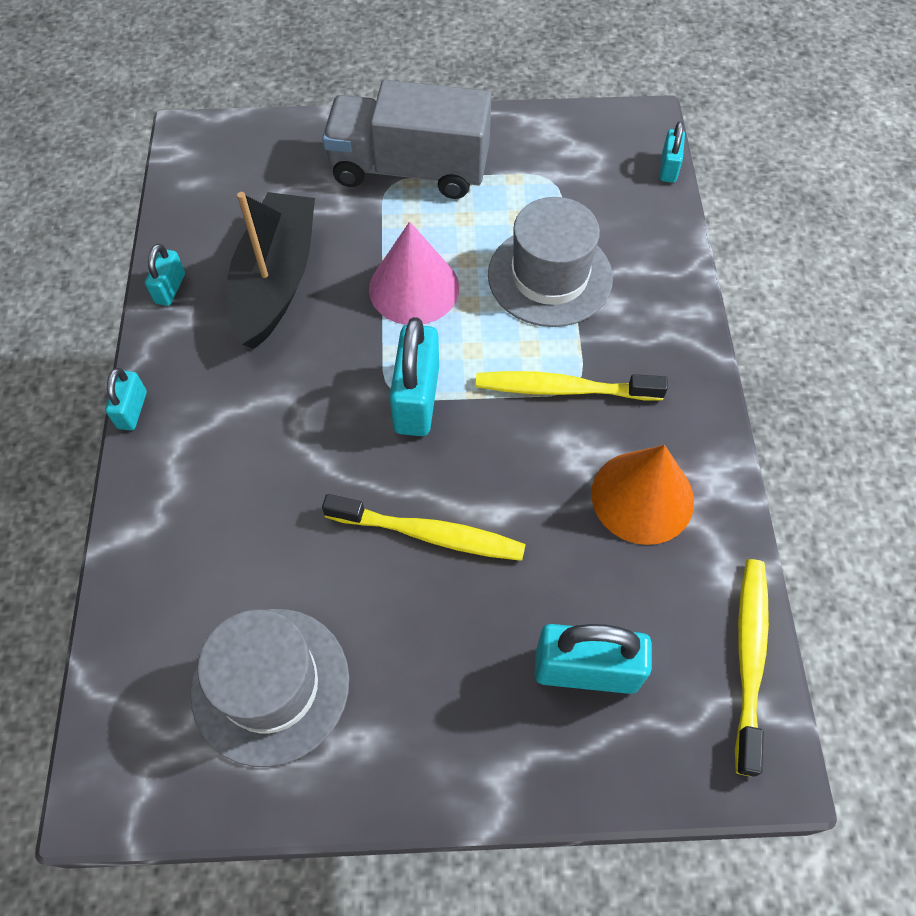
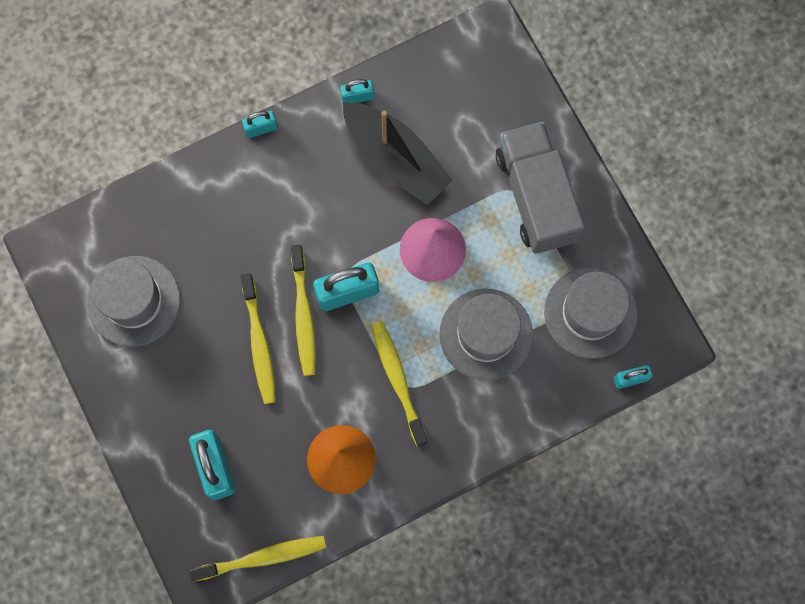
camera: 65 degrees right, 15 degrees up
(276, 281) = (395, 159): black boat -> black boat turned 60 degrees clockwise
(420, 463) = (303, 315): none -> yellow toothbrush
(574, 173) = (590, 313): none -> grey hat

